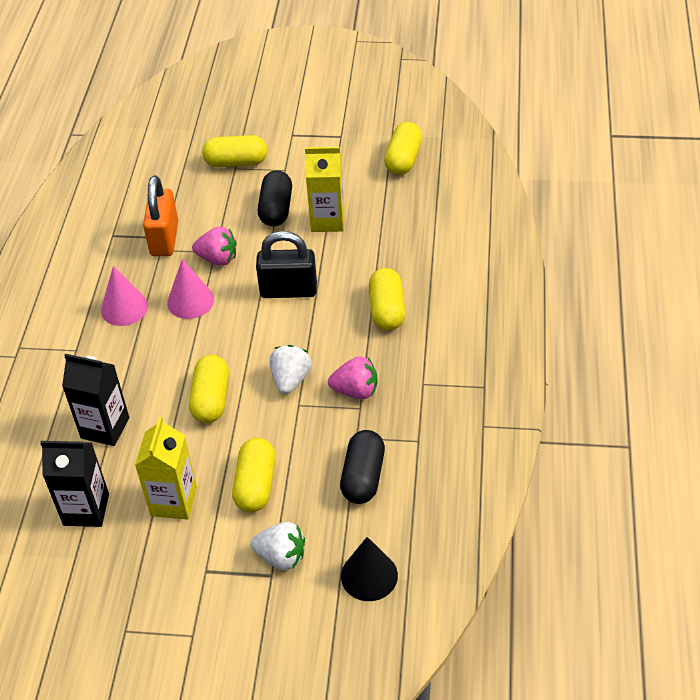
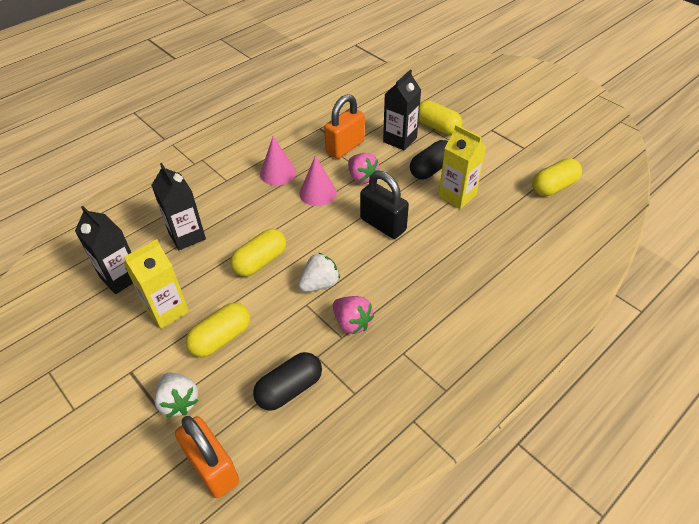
camera: 40 degrees right, 0 degrees up
(213, 198) = (400, 140): none -> black carton
(369, 575) = (212, 468): black cone -> orange padlock
(387, 310) = (433, 281): yellow capsule -> none

